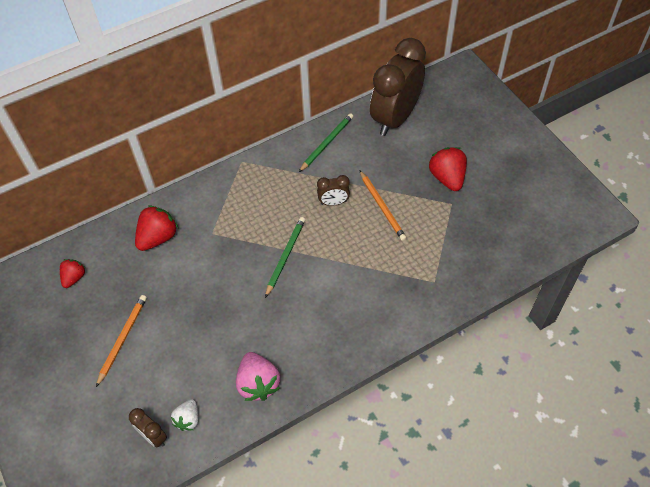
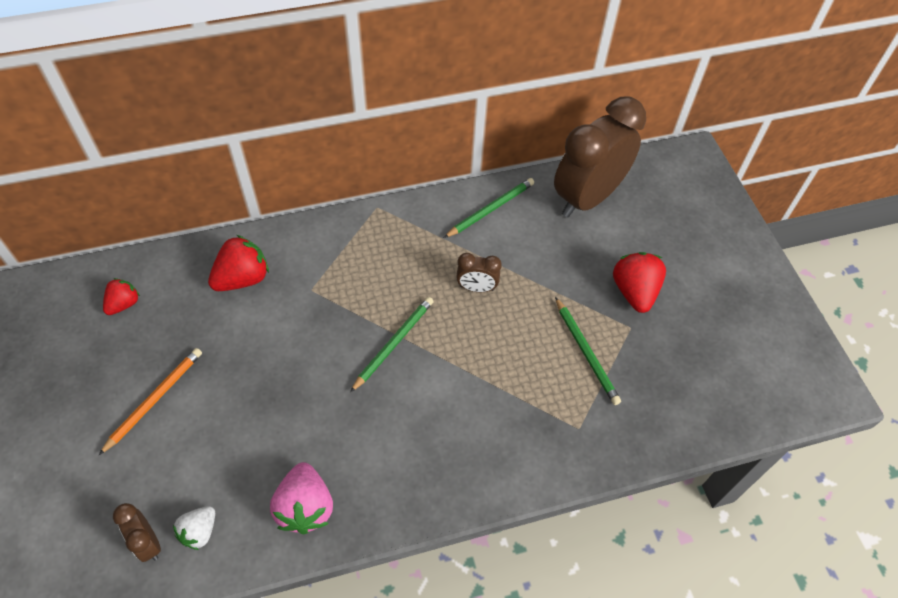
camera: 10 degrees right, 0 degrees up
(382, 207) = (538, 309): orange pencil -> none
(425, 228) = (586, 352): none -> green pencil

